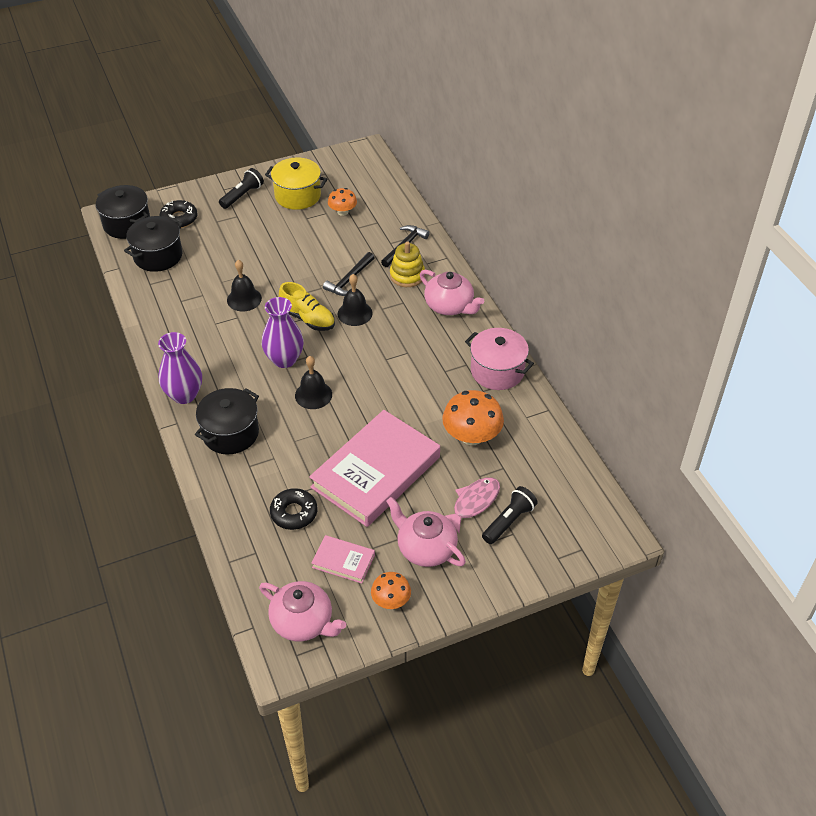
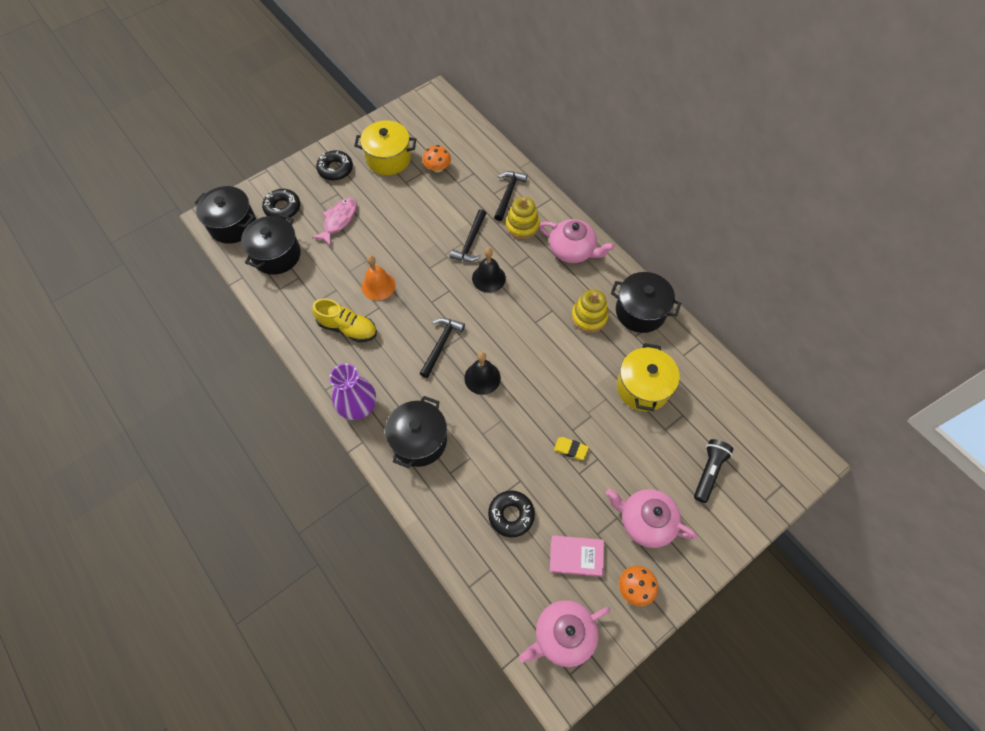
camera: 15 degrees left, 15 degrees up
(242, 195) = (335, 169): black flashlight -> black donut
(244, 299) = (378, 285): black bell -> orange bell
(284, 359) = (441, 345): purple vase -> black hammer
(303, 622) = (563, 635): pink teapot -> pink teapot turned 135 degrees clockwise
(307, 318) = (446, 294): yellow shoe -> yellow shoe (347, 328)
(376, 472) = (570, 449): pink book -> yellow eraser
(442, 365) = (589, 317): none -> yellow stacking toy
(471, 436) = (643, 387): orange mushroom -> yellow pot
(473, 503) = (670, 460): pink fish -> pink fish (339, 220)
(497, 371) = (640, 311): pink pot -> black pot

